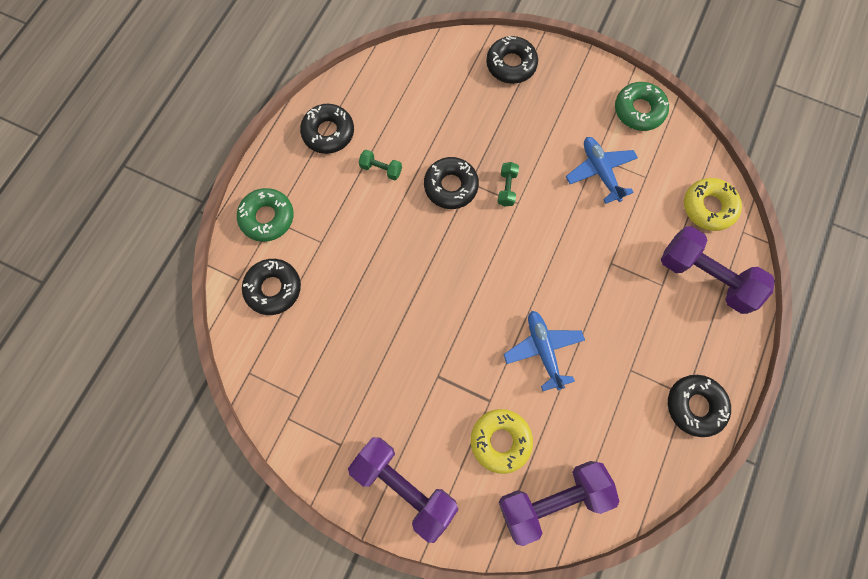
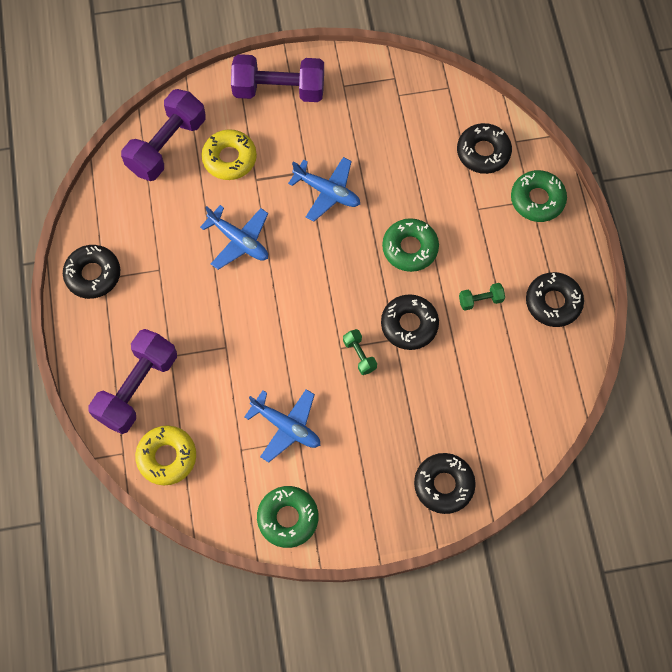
camera: 145 degrees right, 5 degrees down
(402, 246) = (410, 248): none -> green donut
(434, 344) = (327, 192): none -> blue plane
(705, 276) = (137, 388): purple dumbbell -> purple dumbbell turned 60 degrees counterclockwise

